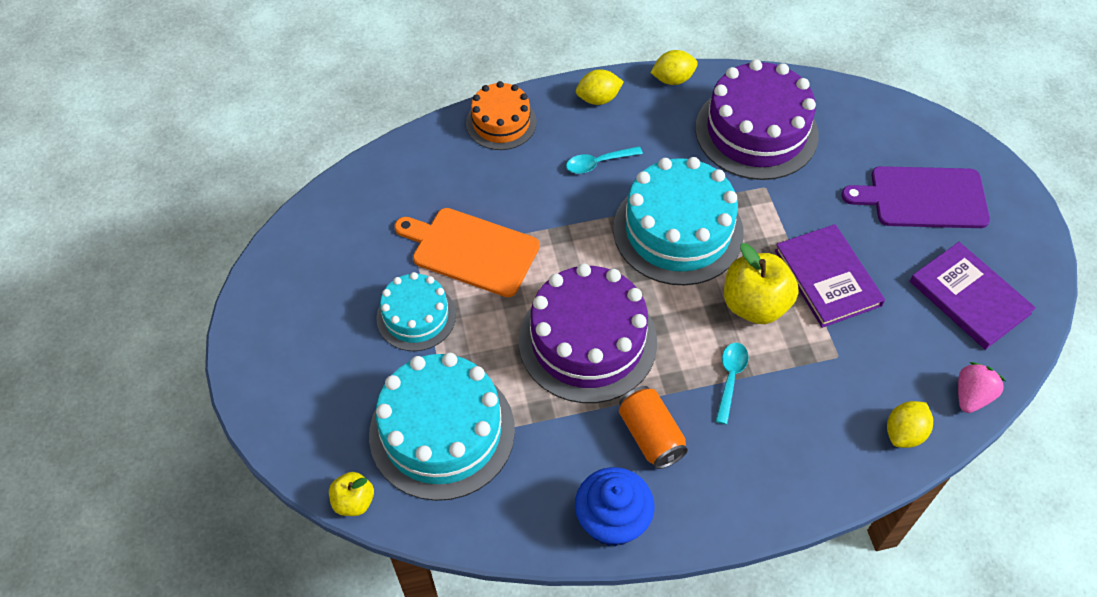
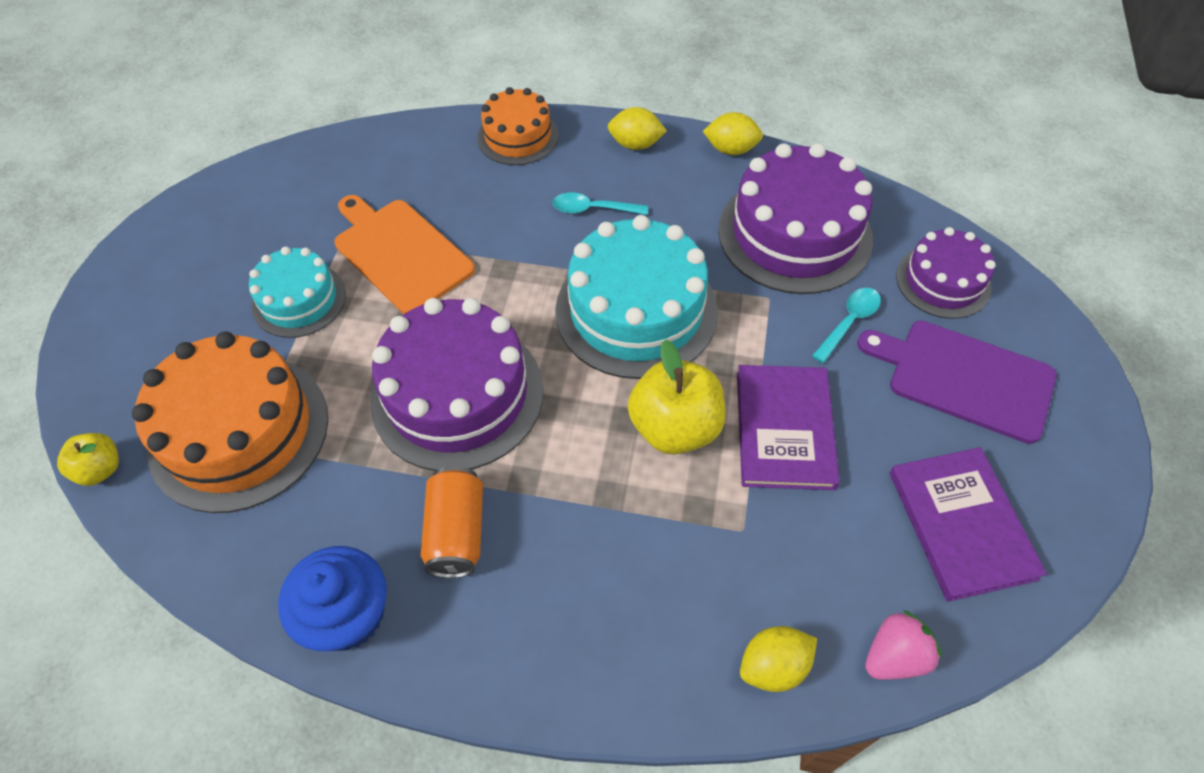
camera: 25 degrees right, 0 degrees up
(442, 432) = (239, 431): turquoise cake -> orange cake
(730, 378) = (592, 503): turquoise spoon -> turquoise spoon (849, 322)
(875, 132) = (943, 281): none -> purple cake

